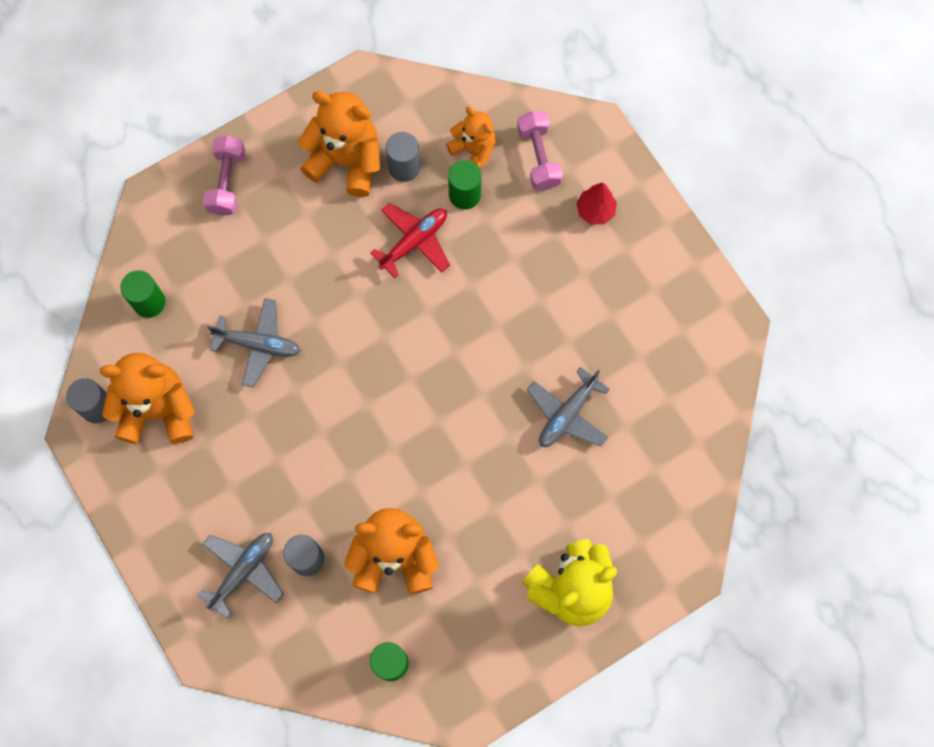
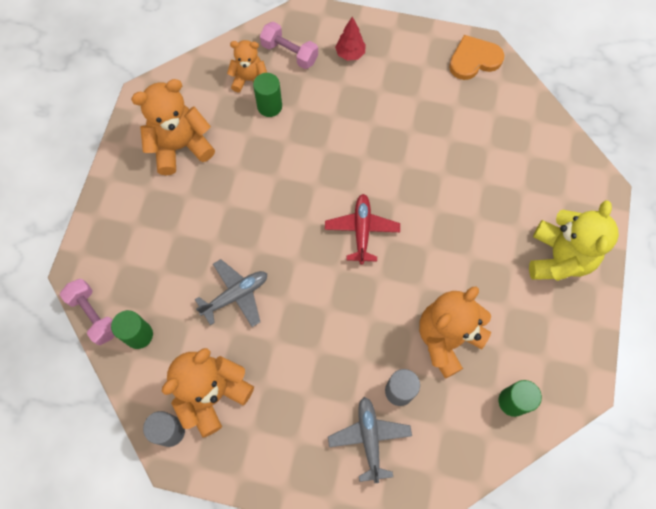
camera: 45 degrees left, 5 degrees down
(227, 182) = (117, 221): pink dumbbell -> pink dumbbell (94, 315)
(404, 167) = (219, 121): grey cylinder -> none
(414, 242) = (268, 155): red plane -> red plane (362, 230)
(567, 414) = (452, 169): grey plane -> none
(710, 328) = (474, 60): none -> orange heart

